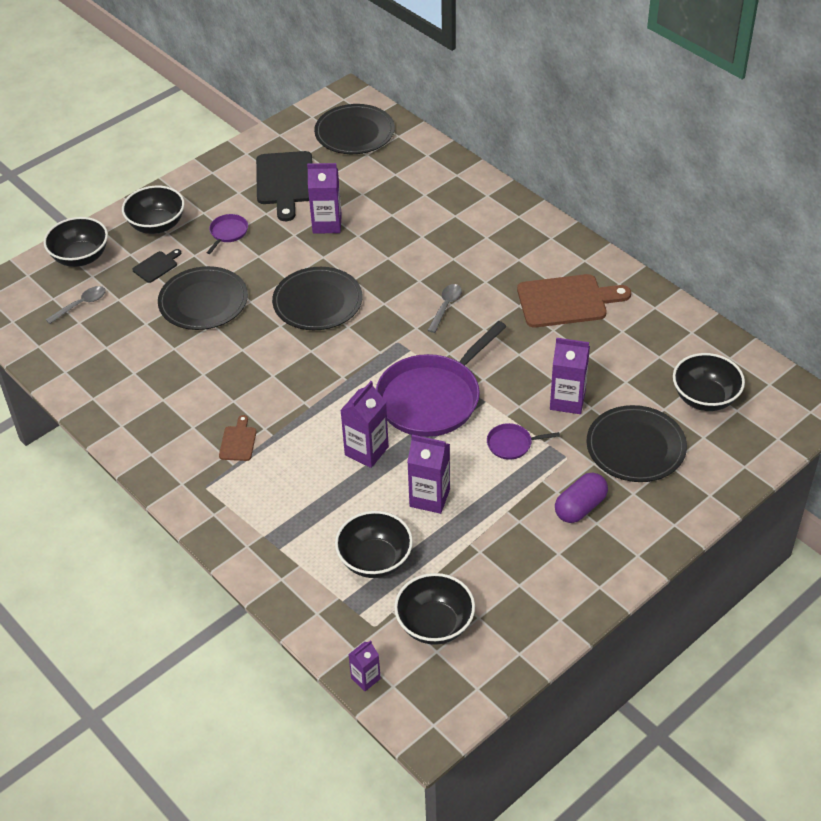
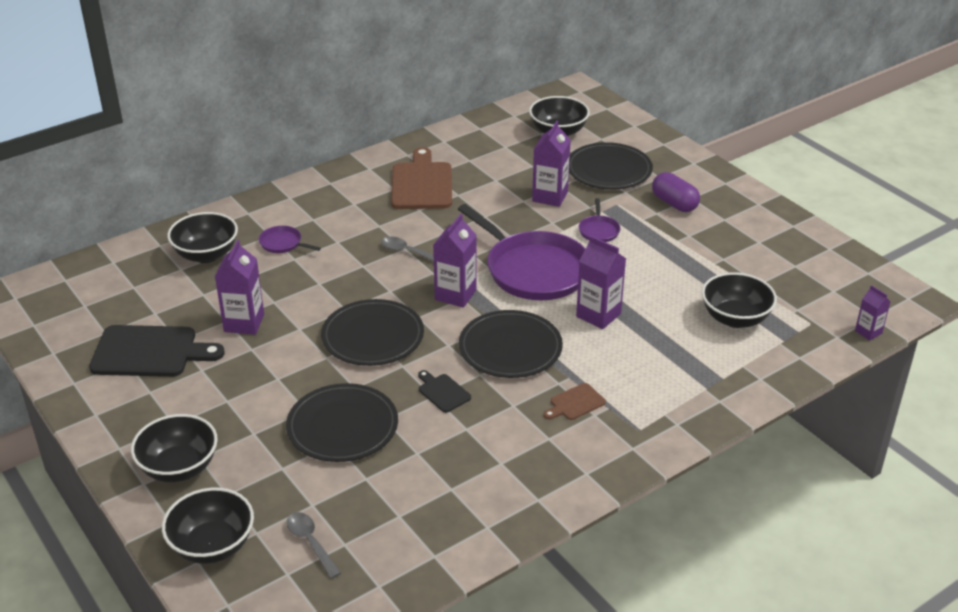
camera: 85 degrees left, 10 degrees down
(156, 266) = (261, 468): black cutting board -> black cutting board (442, 392)
(228, 232) = (223, 403): purple pan -> purple pan (282, 243)
(238, 441) = (575, 403): brown cutting board -> brown cutting board turned 45 degrees counterclockwise
(354, 132) = (87, 293): black plate -> black plate (510, 348)
(429, 498) = (660, 281): purple carton -> purple carton (455, 295)
(435, 624) = (805, 289): black bowl -> black bowl (206, 254)

